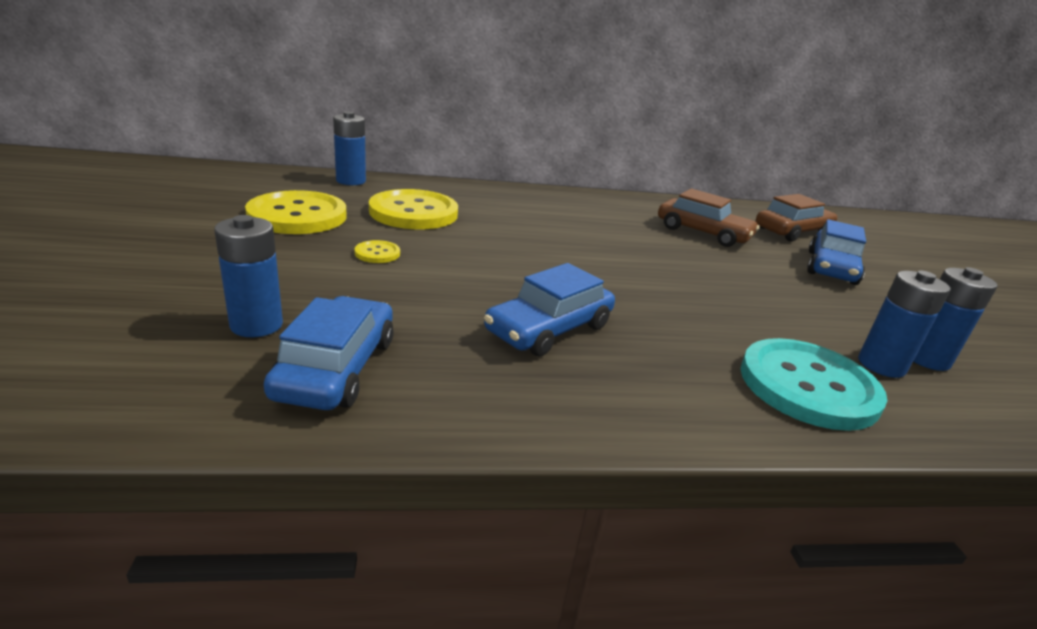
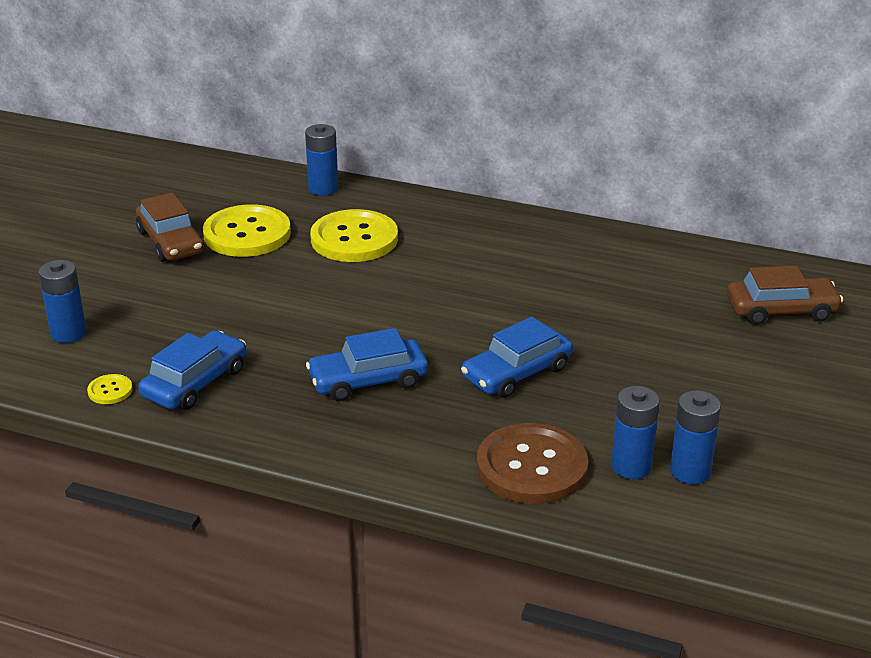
camera: 30 degrees right, 5 degrees up
(256, 325) = (163, 341): blue battery -> blue battery (68, 333)
(377, 253) = (287, 286): yellow button -> yellow button (110, 390)
(703, 233) = (652, 299): brown car -> brown car (170, 242)
(808, 386) = (532, 467): turquoise button -> brown button
(831, 267) = (752, 365): blue car -> blue car (516, 372)

